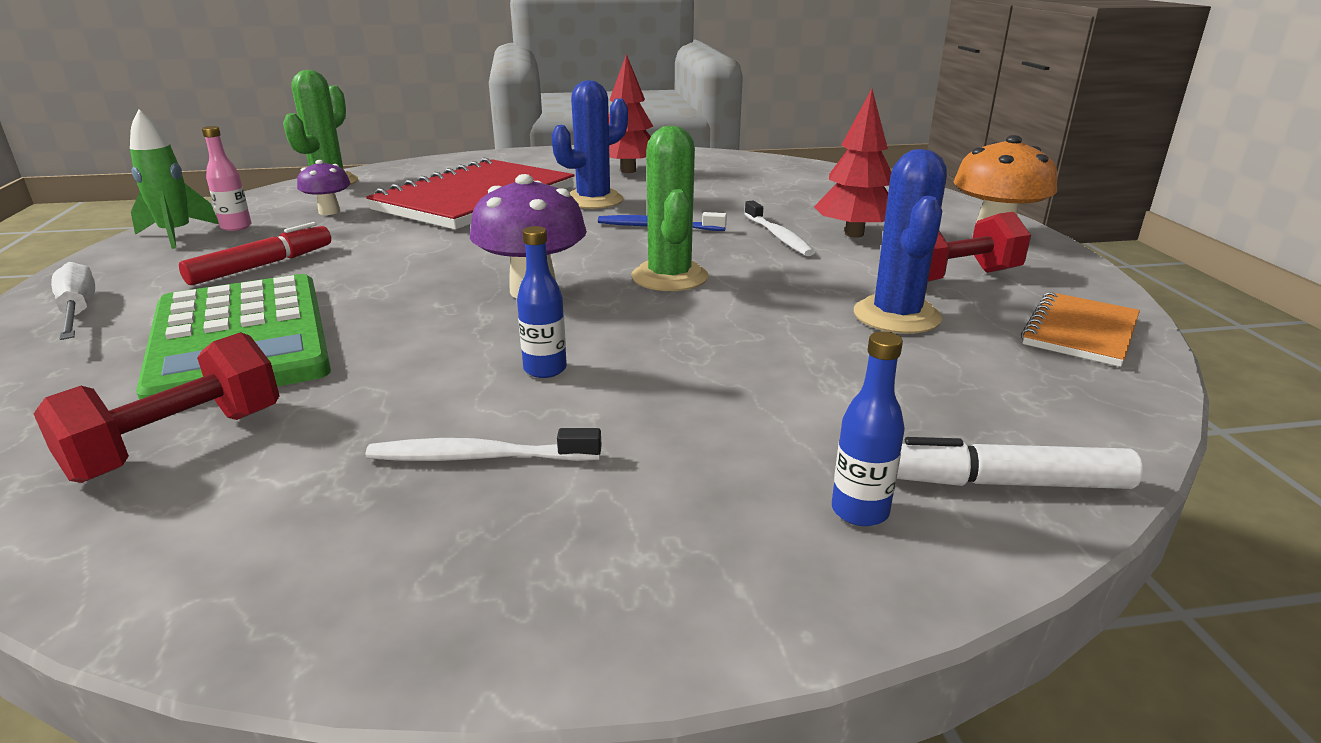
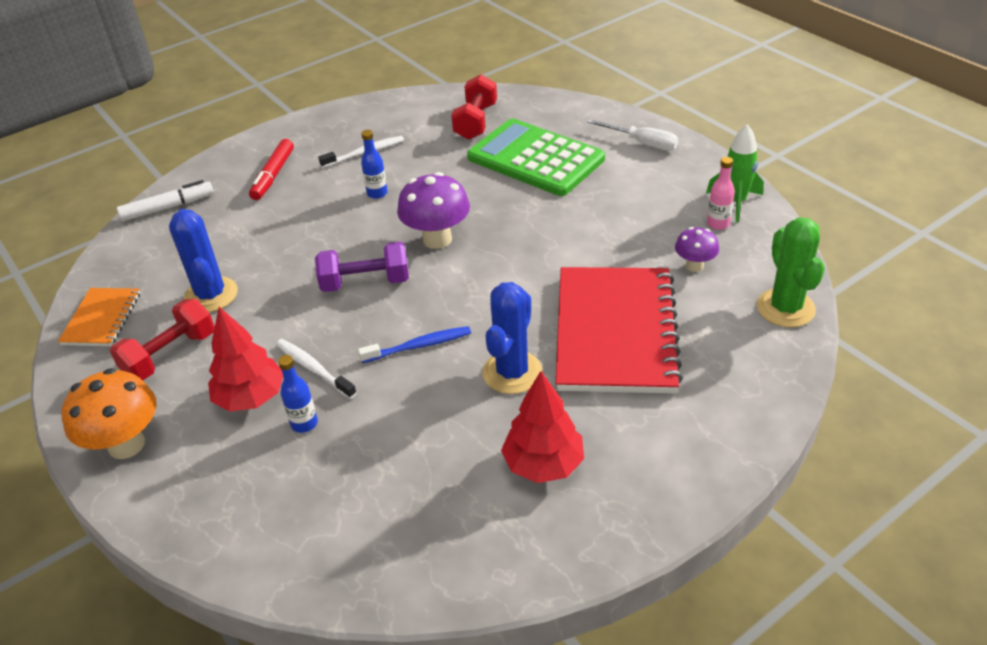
camera: 155 degrees right, 15 degrees up
(262, 266) = (623, 200): red marker -> red marker (273, 175)
(669, 277) = (365, 282): green cactus -> purple dumbbell
(860, 511) = (221, 180): blue bottle -> blue bottle (304, 423)

